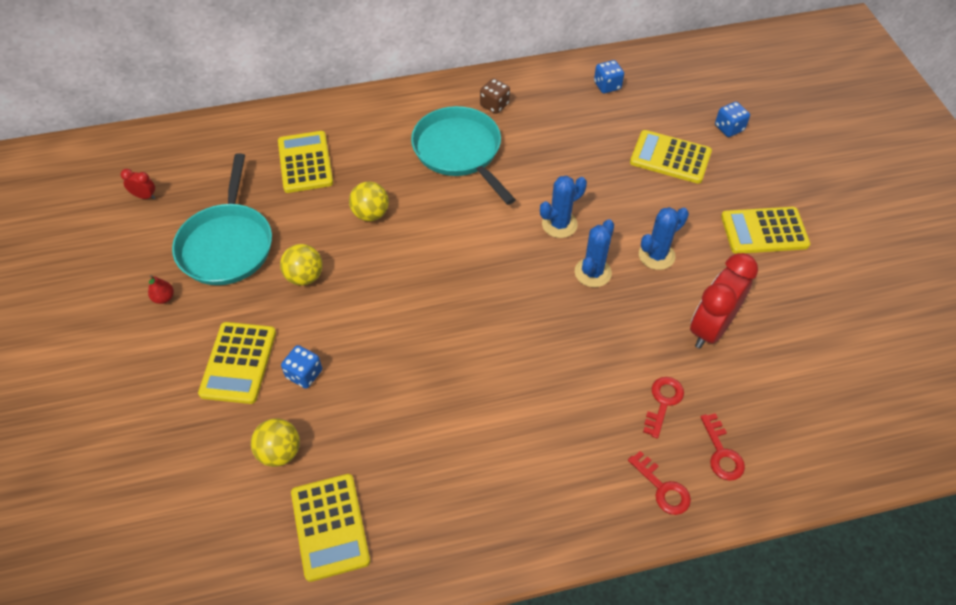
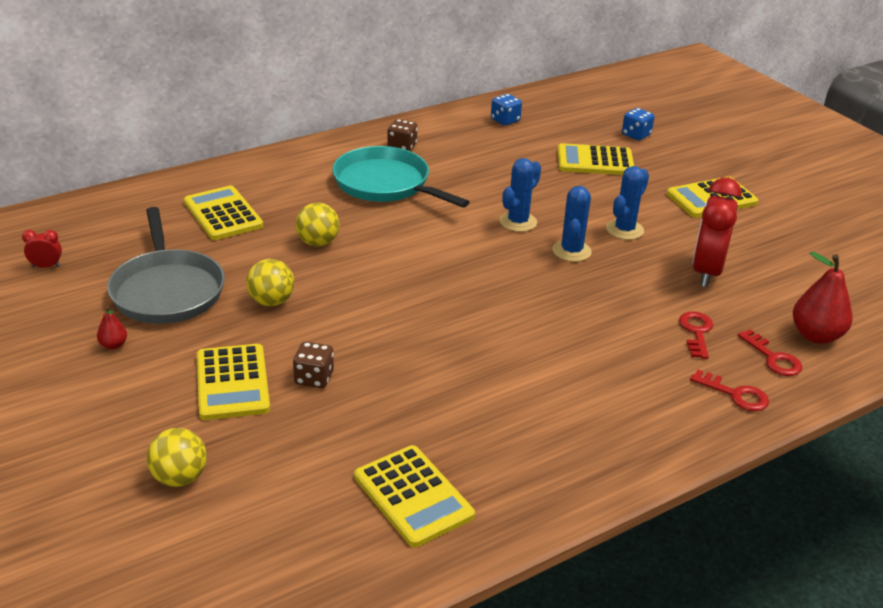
camera: 20 degrees left, 20 degrees down
(227, 245) = (167, 290): turquoise pan -> grey pan
(280, 452) = (321, 446): yellow ball -> yellow ball (179, 477)
(304, 374) = (314, 378): blue dice -> brown dice
(779, 435) = (816, 335): none -> red pear

